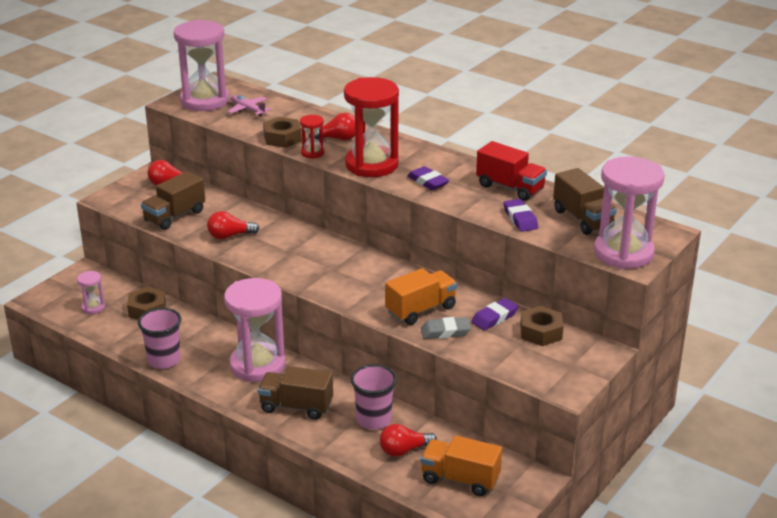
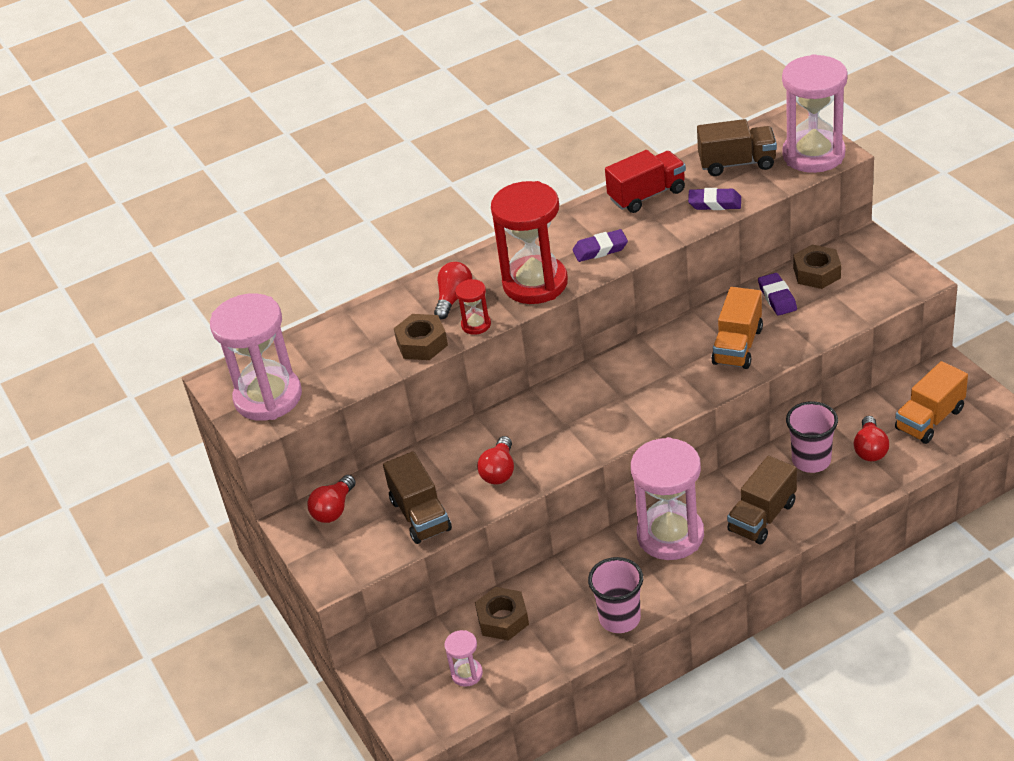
camera: 60 degrees left, 10 degrees up
(248, 110) = (323, 361): pink plane -> none
(421, 310) = (738, 346): orange truck -> orange truck turned 150 degrees counterclockwise
(445, 331) = (786, 337): grey eraser -> none

